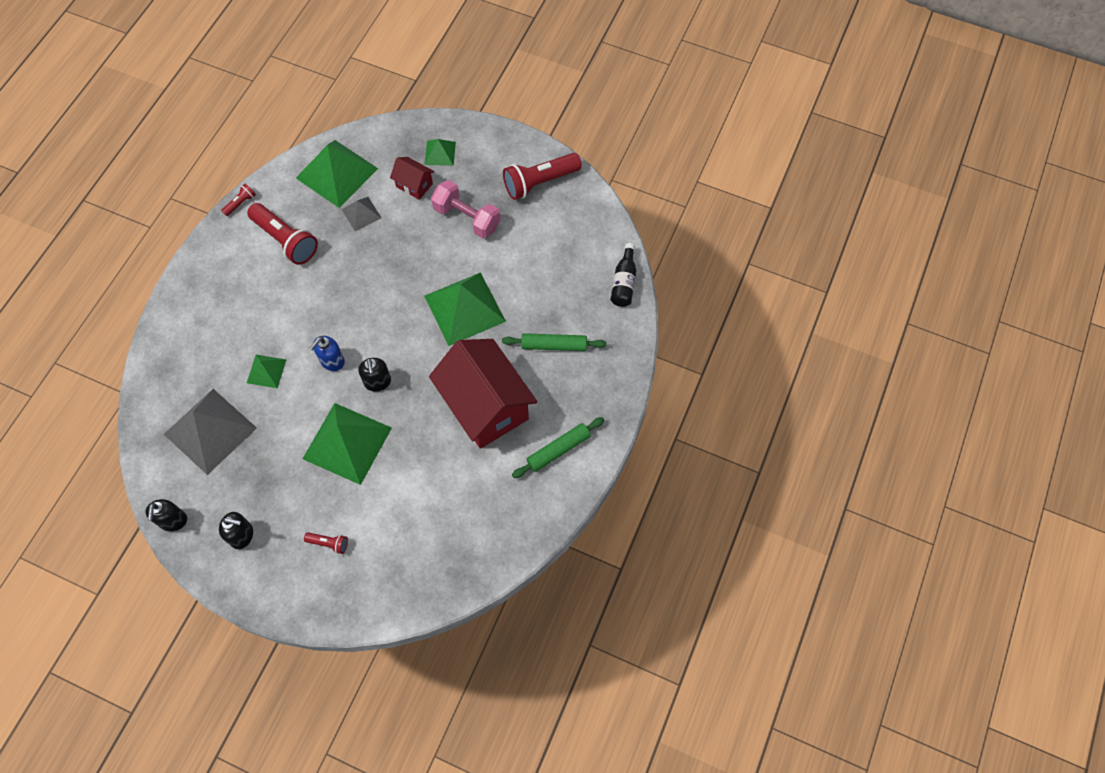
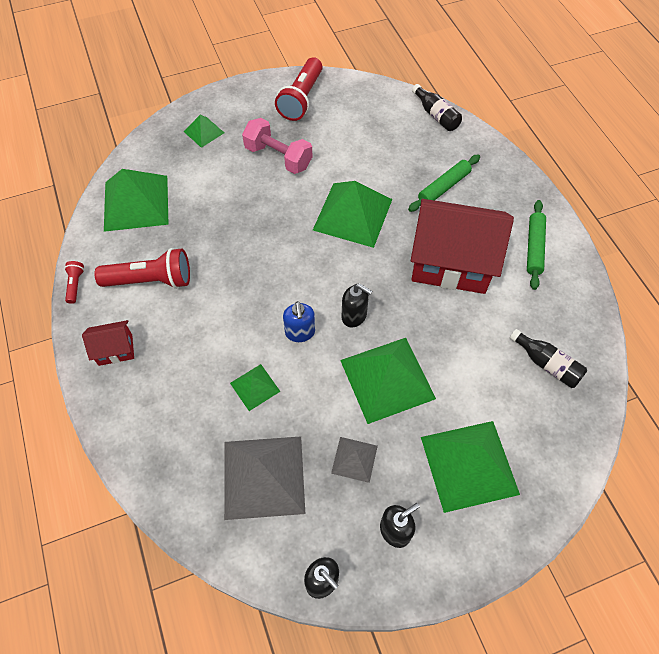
camera: 45 degrees left, 5 degrees down
(329, 543) = (469, 465): red flashlight -> green pyramid
(361, 213) = (192, 214): grey pyramid -> grey pyramid (354, 459)
(414, 185) = (210, 165): red house -> red house (115, 350)
(458, 534) = (547, 364): none -> black bottle
(467, 218) = (278, 157): pink dumbbell -> pink dumbbell turned 45 degrees clockwise

